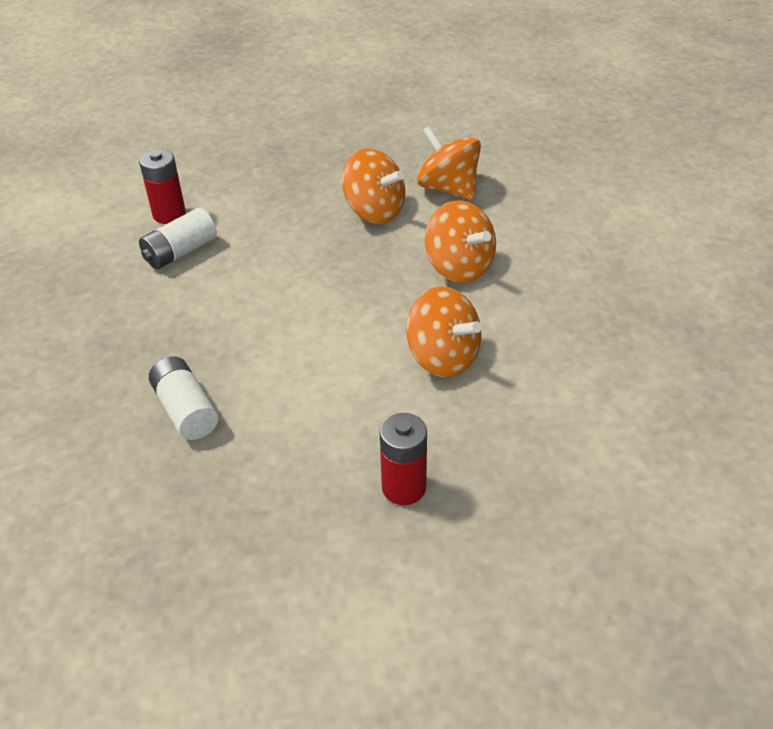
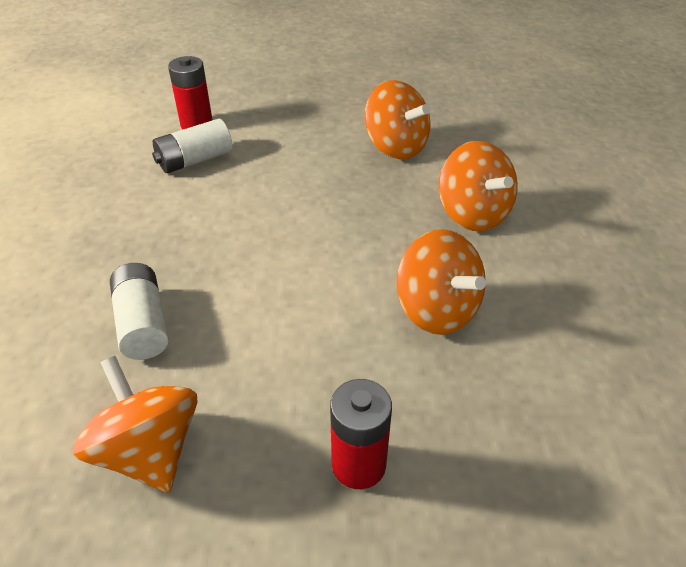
camera: 10 degrees right, 0 degrees up
(448, 188) = (475, 135): orange spinning top -> orange spinning top (149, 450)

